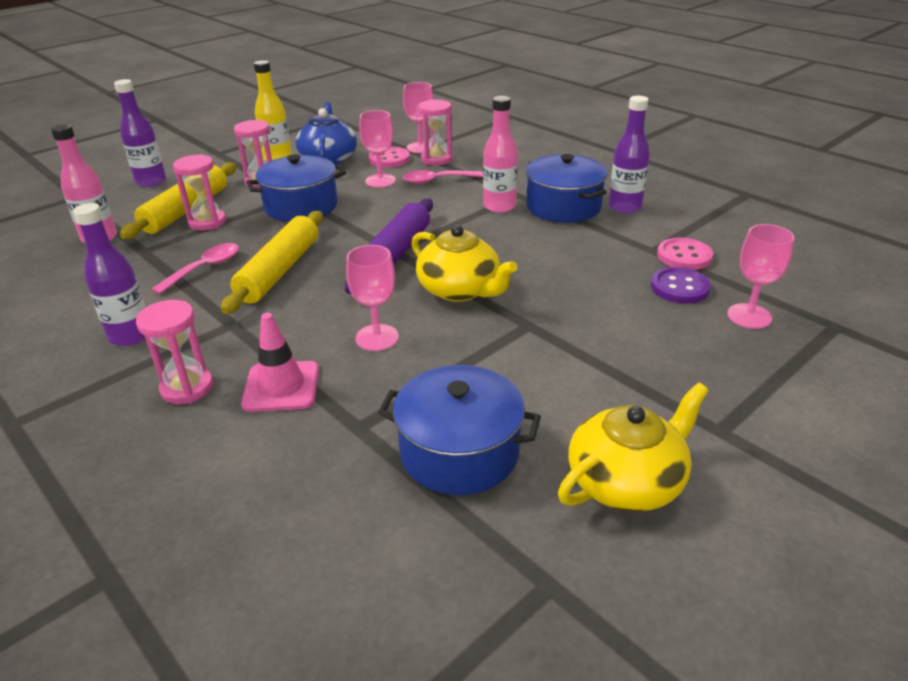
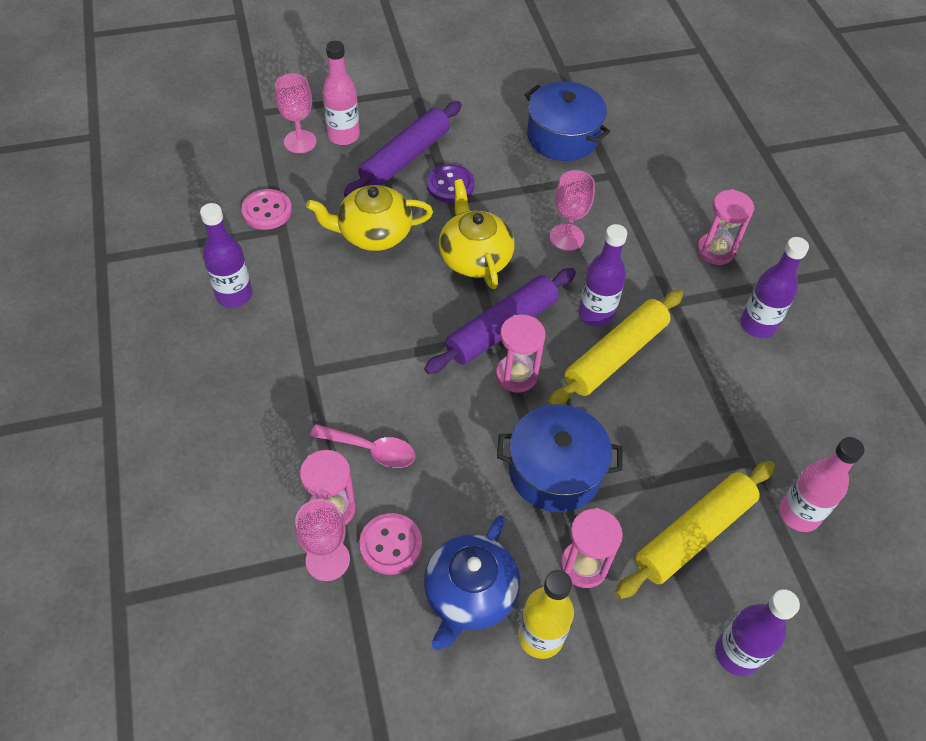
camera: 155 degrees left, 20 degrees up
(205, 268) = (686, 394): pink spoon -> none
(207, 222) = (671, 489): pink hourglass -> pink hourglass (516, 375)
(281, 387) = (650, 224): pink traffic cone -> none
(311, 290) = (596, 314): none -> purple bottle
(380, 181) = (435, 486): pink goblet -> none
(499, 206) = (347, 358): pink bottle -> pink bottle (343, 136)
(563, 206) = (287, 326): blue pot -> none
(624, 344) = (405, 158): none -> purple rolling pin
(627, 481) = (489, 89): yellow teapot -> yellow teapot (373, 233)
(679, 287) = (312, 184): purple button -> purple button (450, 185)

